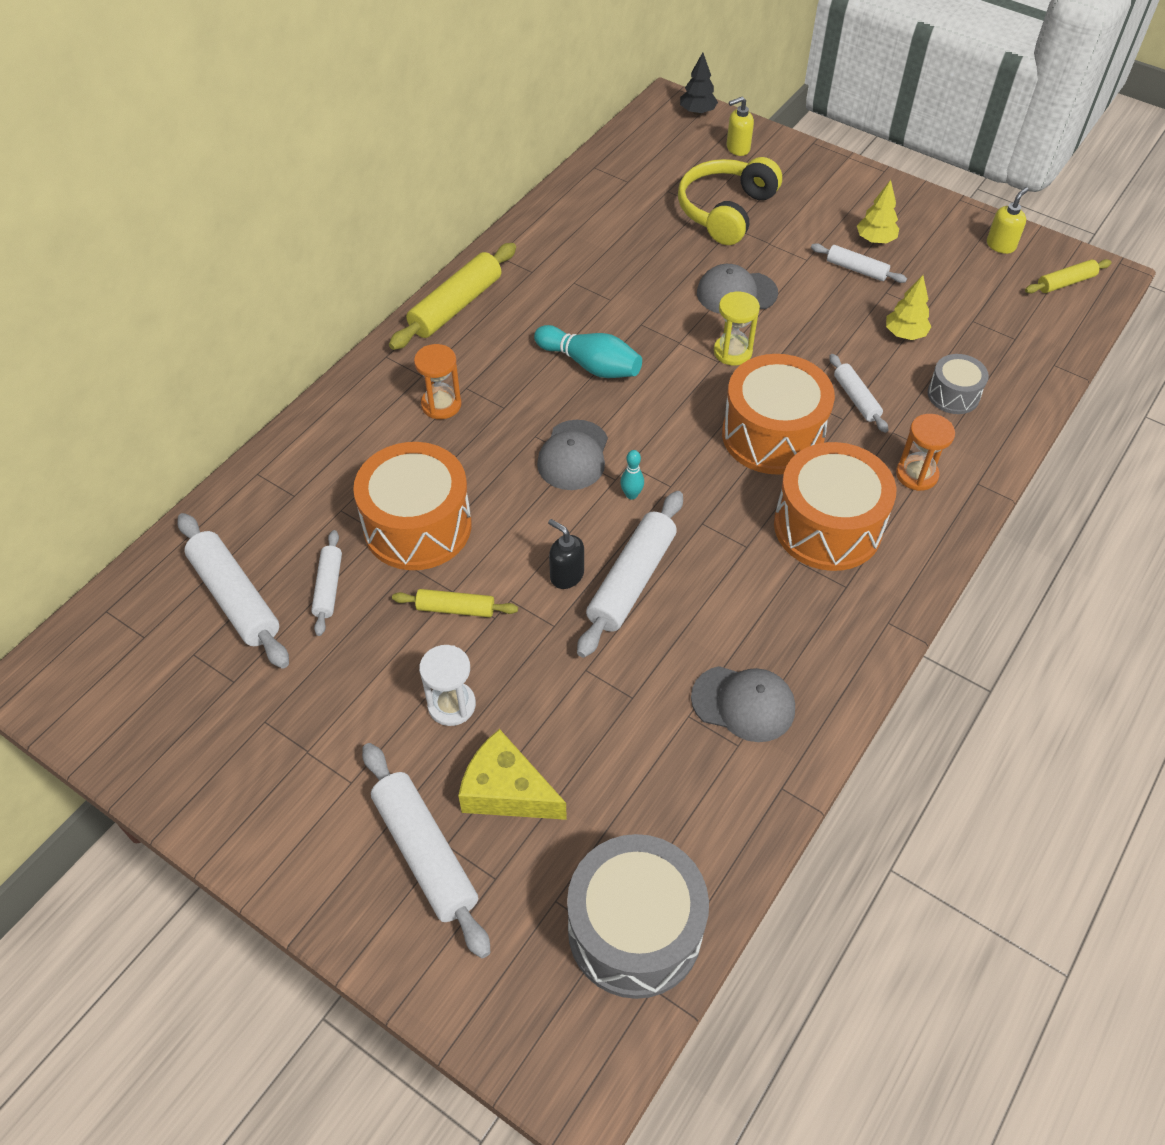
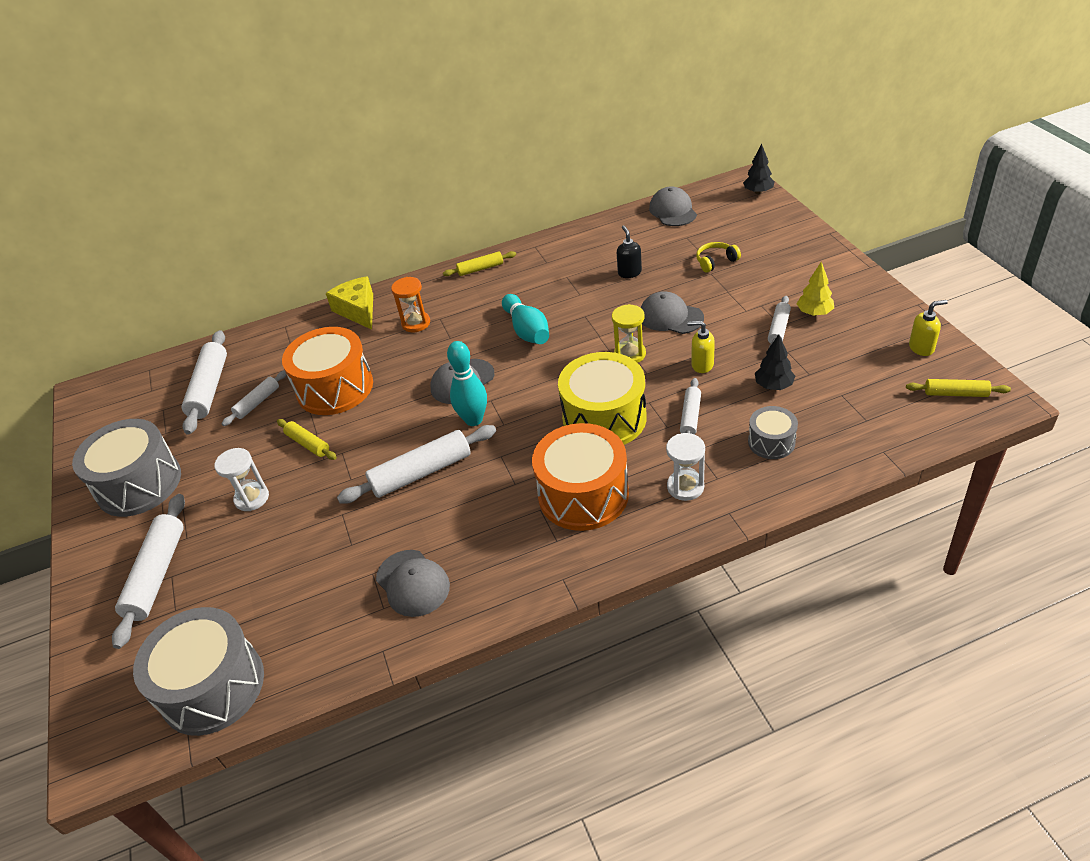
camera: 40 degrees right, 10 degrees down
(271, 762) = (139, 484): none -> grey drum
(456, 306) = (480, 269): yellow rolling pin -> yellow rolling pin, size x0.57
(506, 790) = (230, 562): yellow cheese -> yellow cheese (358, 310)
(566, 575) = (387, 452): black soap dispenser -> black soap dispenser (629, 272)
(622, 161) = (673, 211): none -> grey cap
(631, 495) = (473, 420): turquoise bowling pin -> turquoise bowling pin, size x1.97
(726, 211) = (716, 261): yellow headphones -> yellow headphones, size x0.49
(737, 148) = (765, 223): yellow soap dispenser -> yellow soap dispenser (702, 365)
(772, 435) = (604, 418): orange drum -> yellow drum
(856, 269) = (778, 329): white rolling pin -> white rolling pin turned 45 degrees clockwise
(904, 334) = (773, 385): yellow tree -> black tree
(916, 474) = (685, 487): orange hourglass -> white hourglass

